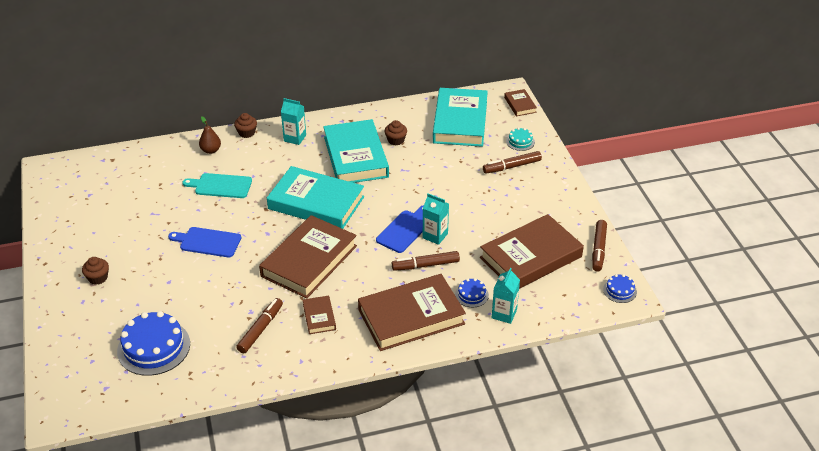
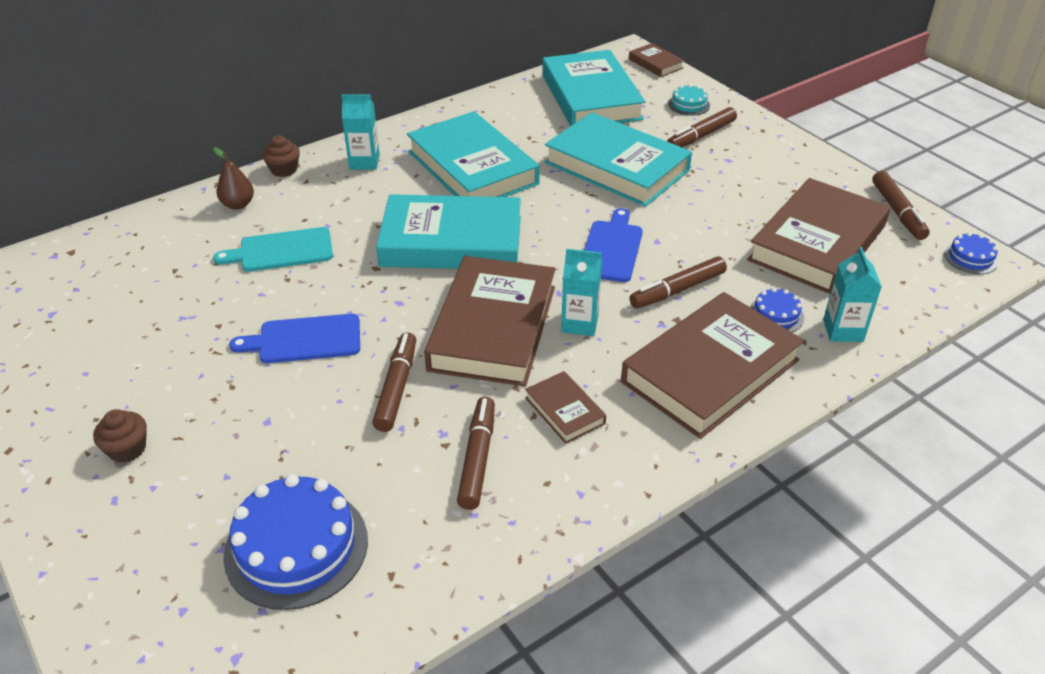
camera: 20 degrees left, 0 degrees up
(240, 281) = (396, 388): none -> brown marker
(396, 140) = (517, 136): brown cupcake -> none
(435, 236) = (661, 246): turquoise carton -> turquoise carton (579, 323)
(443, 176) = (616, 167): none -> turquoise book

